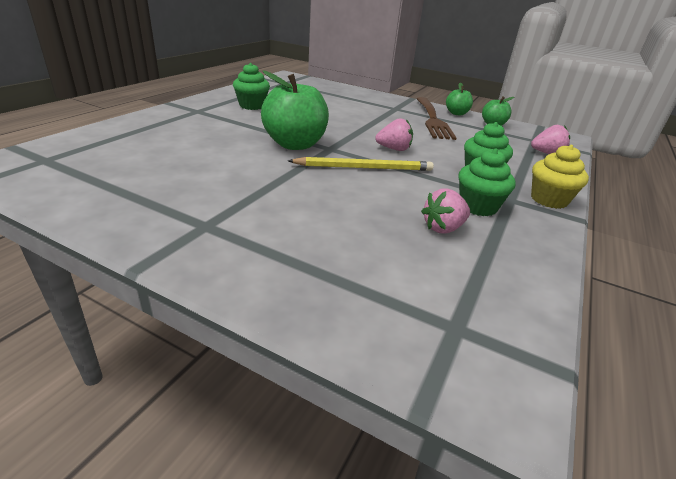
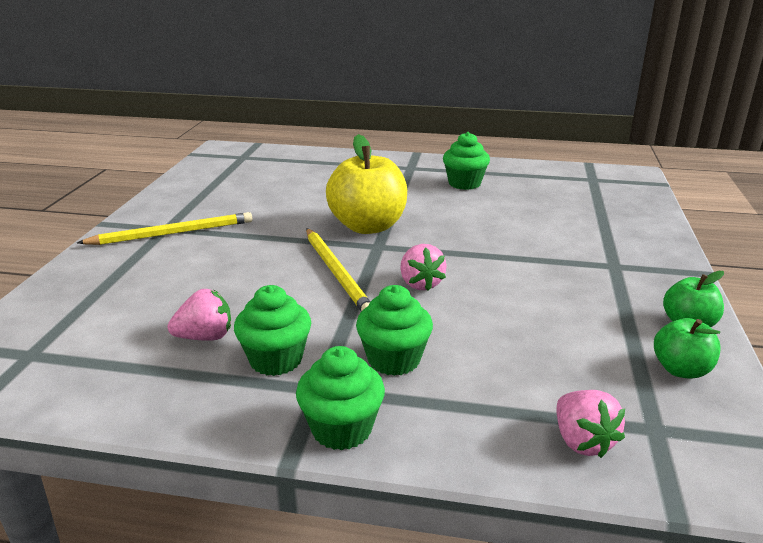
camera: 75 degrees right, 5 degrees down
(225, 222) = (172, 233): none -> yellow pencil
(295, 144) = (368, 226): green apple -> yellow apple
(432, 119) = (605, 302): brown fork -> none
(443, 228) = (205, 337): pink strawberry -> pink strawberry turned 120 degrees clockwise
(549, 200) = (341, 429): yellow cupcake -> green cupcake

